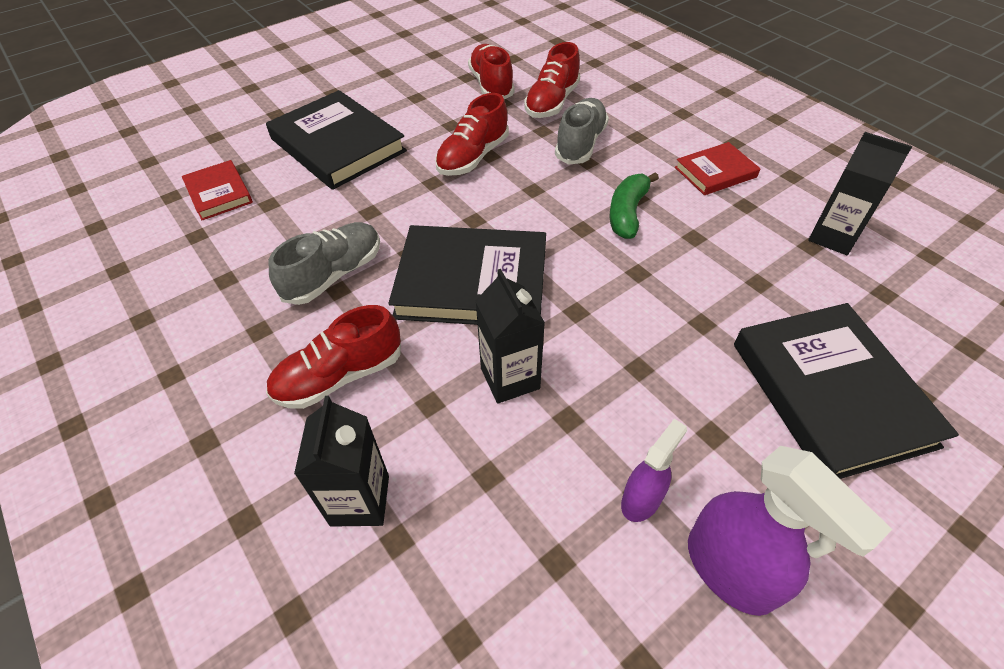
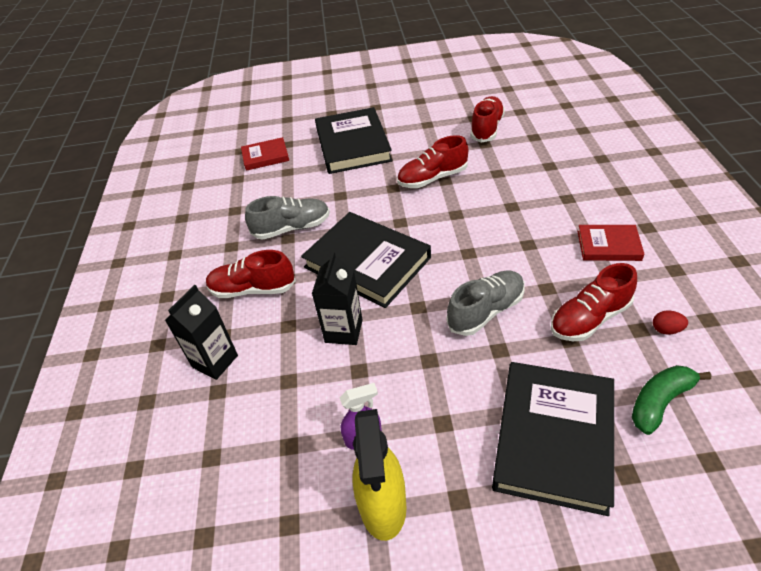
camera: 35 degrees right, 5 degrees down
(219, 193) = (265, 156): red book -> red book turned 75 degrees clockwise
(552, 103) = (521, 154): red shoe -> red shoe (589, 318)
(580, 144) = (517, 191): grey shoe -> grey shoe (486, 311)
(627, 213) = (510, 253): green banana -> green banana (660, 402)
(730, 570) = (383, 506): purple spray bottle -> yellow spray bottle
(832, 237) = (666, 330): black carton -> red egg

